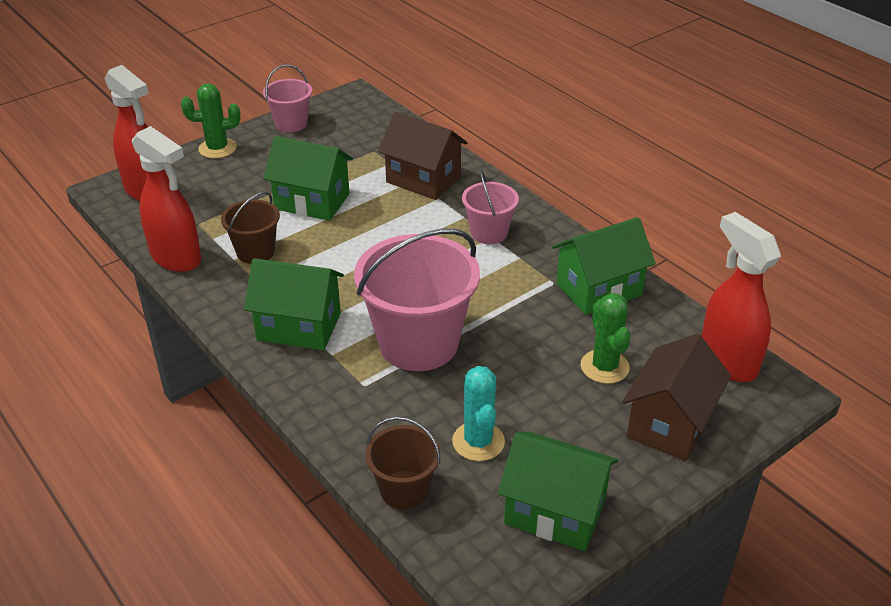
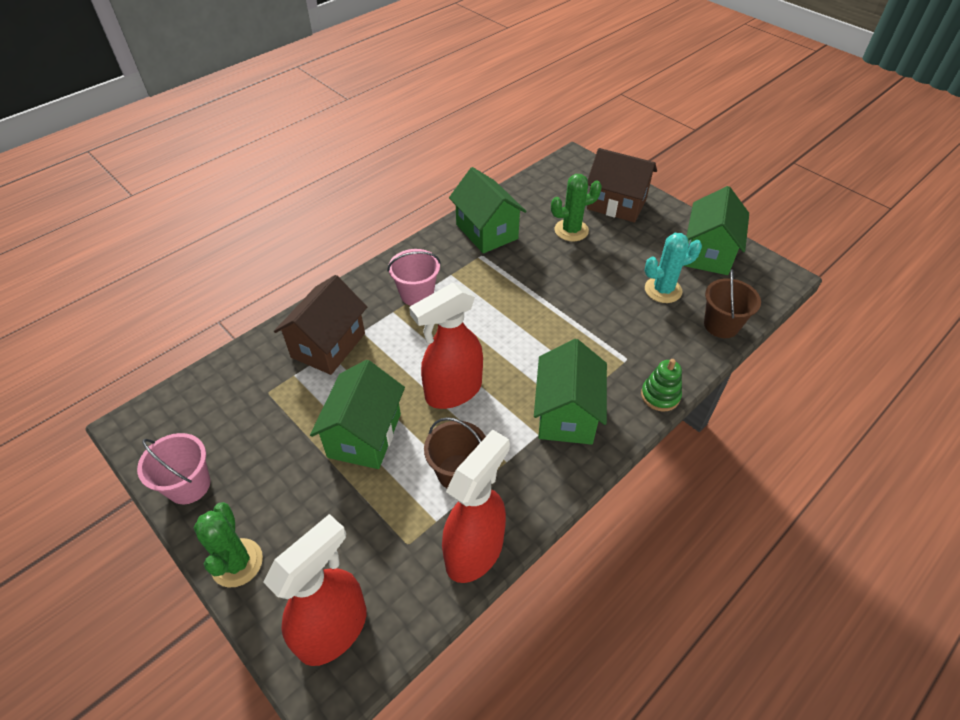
camera: 95 degrees left, 10 degrees up
(303, 404) = (660, 396): none -> green stacking toy
(418, 343) = (570, 330): pink bucket -> none
(727, 361) = (552, 178): red spray bottle -> red spray bottle (453, 391)

